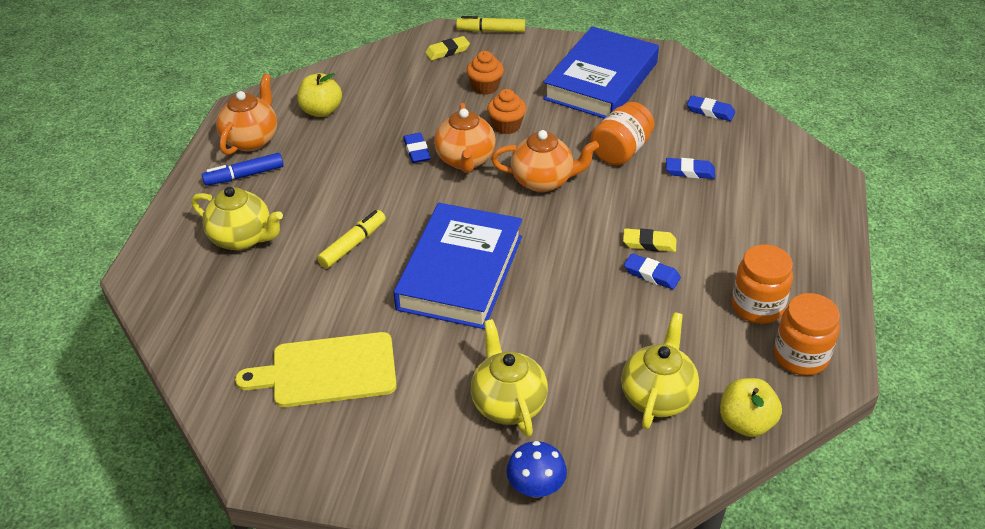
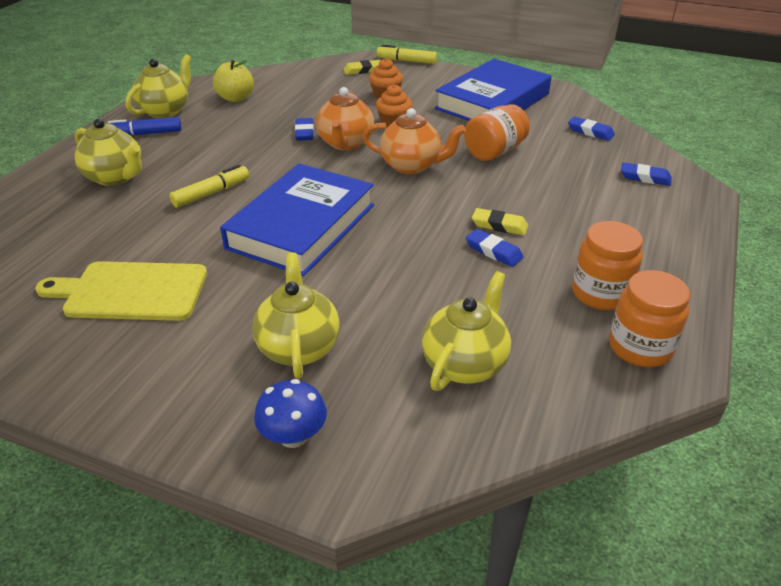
camera: 10 degrees right, 5 degrees down
(251, 140) = (165, 111): orange teapot -> yellow teapot
(689, 171) = (557, 174): blue eraser -> blue eraser (645, 178)
(746, 423) = (560, 406): yellow apple -> none

